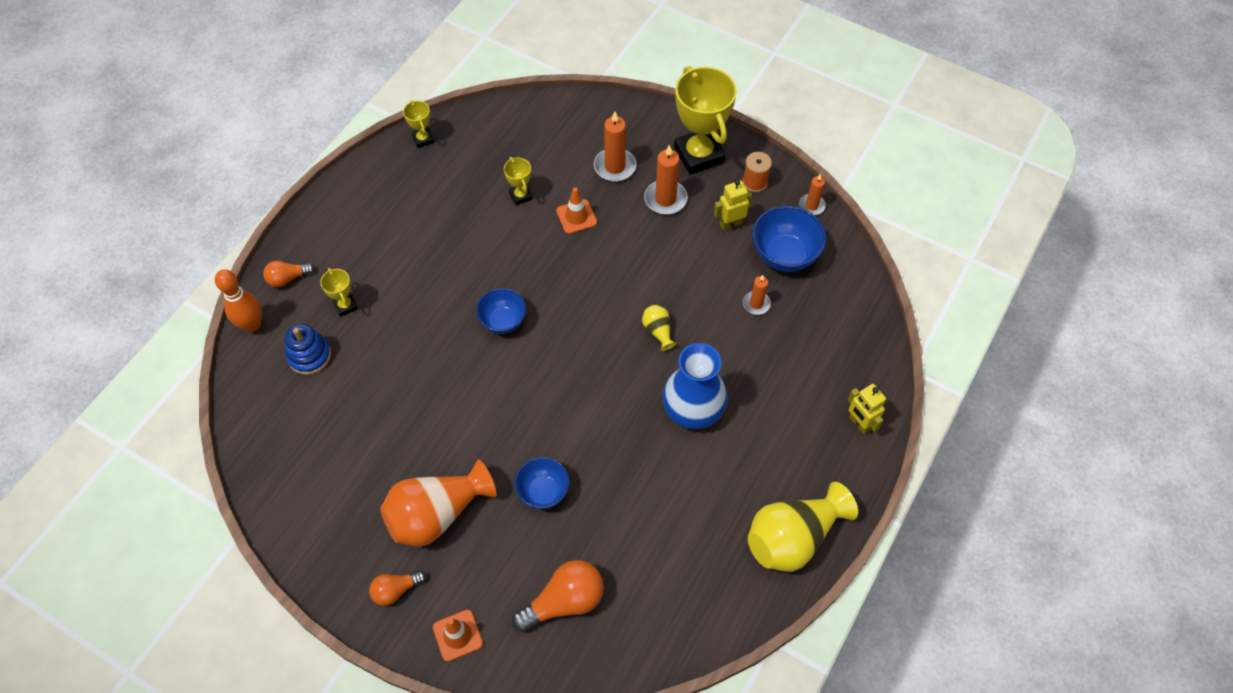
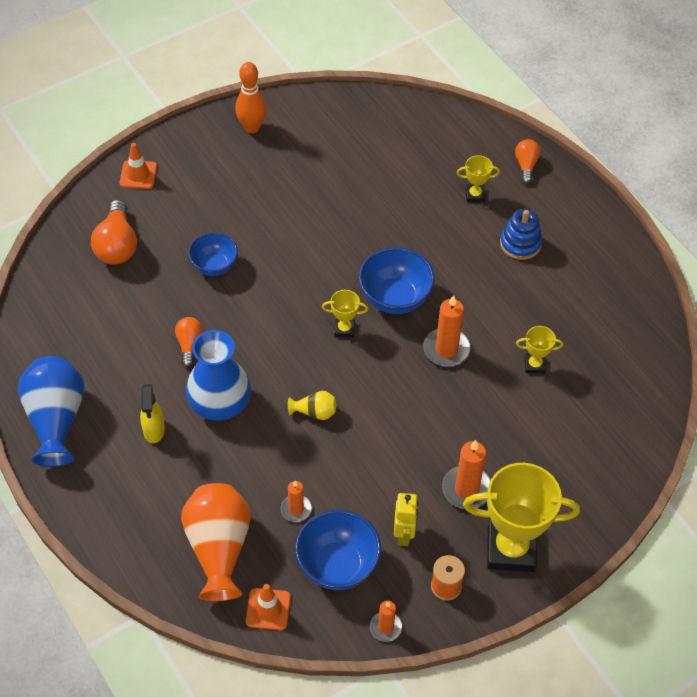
camera: 115 degrees right, 5 degrees down
(252, 325) = (489, 131): orange bowling pin -> orange bowling pin (252, 127)
(309, 356) = (436, 158): blue stacking toy -> blue stacking toy (520, 244)
(396, 590) = (197, 151): orange light bulb -> orange light bulb (189, 344)
(423, 139) = (648, 311): yellow trophy -> yellow trophy (344, 329)
(437, 514) = (240, 193): orange vase -> orange vase (218, 548)
(503, 321) = (395, 298): blue bowl -> blue bowl, size x1.50
(576, 217) = (484, 401): orange traffic cone -> orange traffic cone (268, 609)
(615, 167) = (532, 462): orange candle -> orange candle (446, 349)
(752, 448) = (154, 430): none -> yellow spray bottle
(792, 538) = (56, 420): yellow vase -> blue vase
(859, 423) = (119, 530): yellow robot -> none

